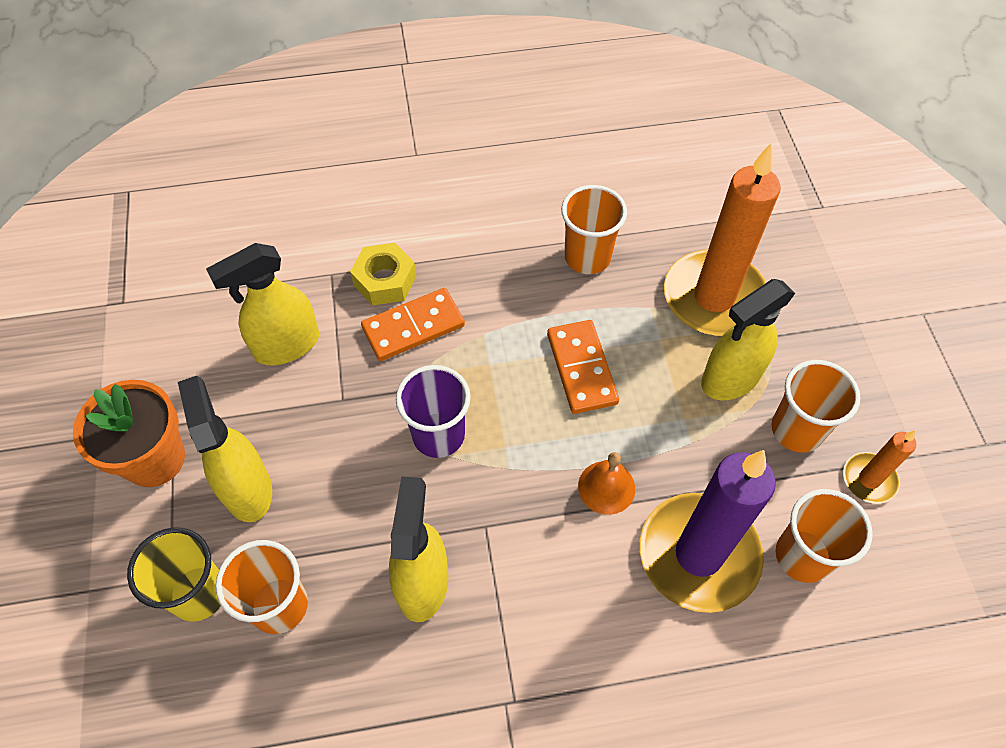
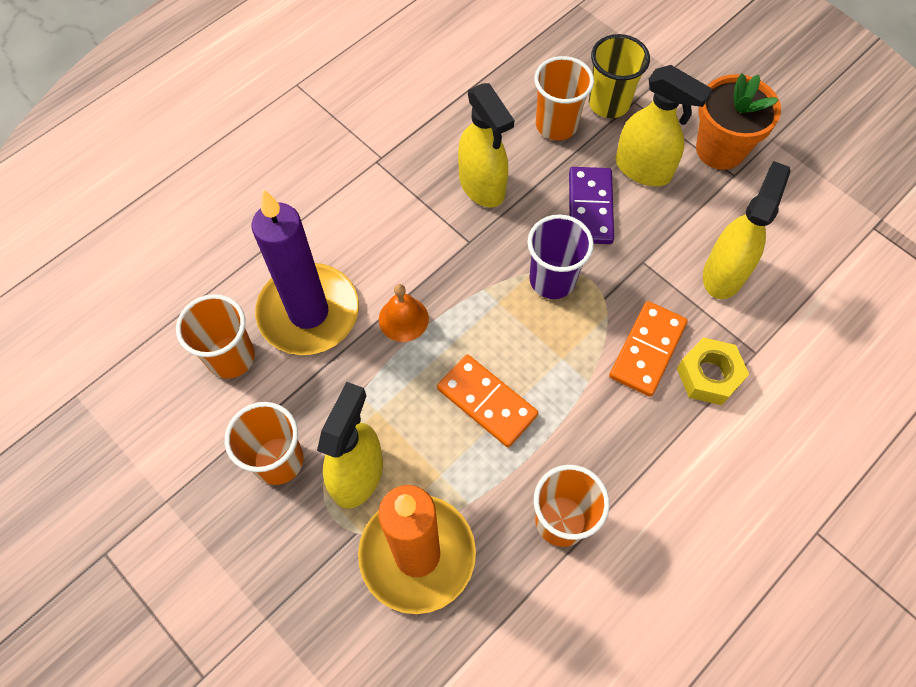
camera: 145 degrees right, 5 degrees up
(338, 483) = (590, 208): none -> purple domino
(869, 479) = (200, 453): orange candle -> none

